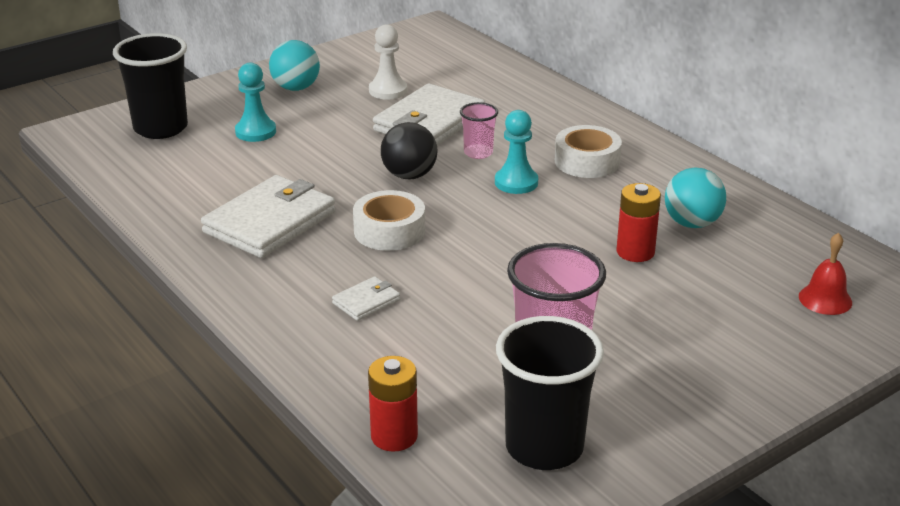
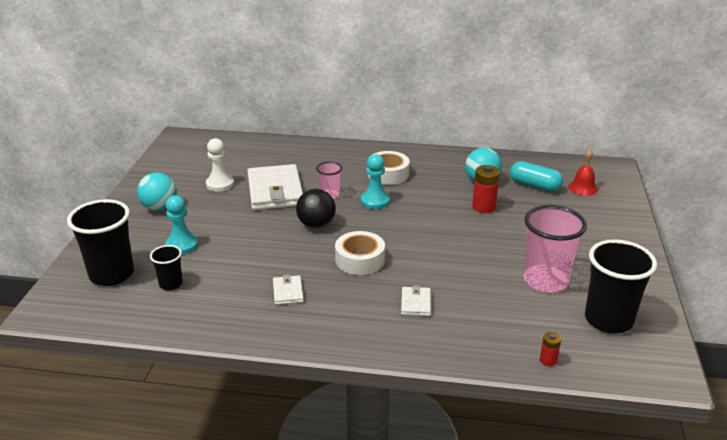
camera: 45 degrees left, 0 degrees up
(189, 161) = (171, 284): none -> black cup
(270, 222) = (288, 292): white wallet -> white wallet, size x0.46
(394, 436) = (548, 360): red battery -> red battery, size x0.55
(756, 263) = (534, 185): none -> turquoise capsule

